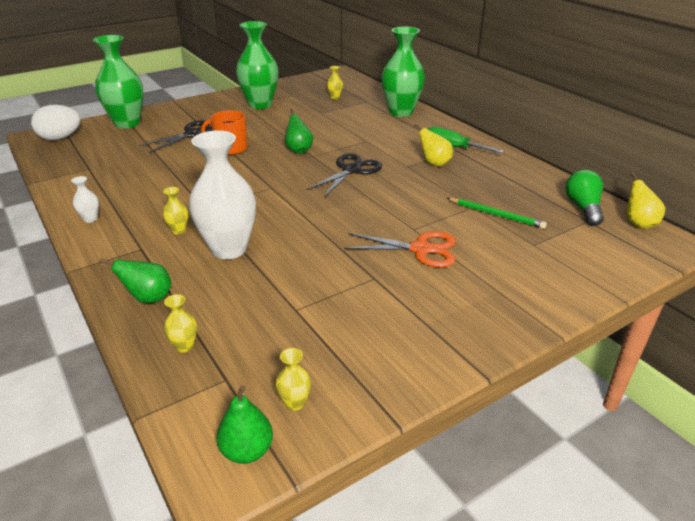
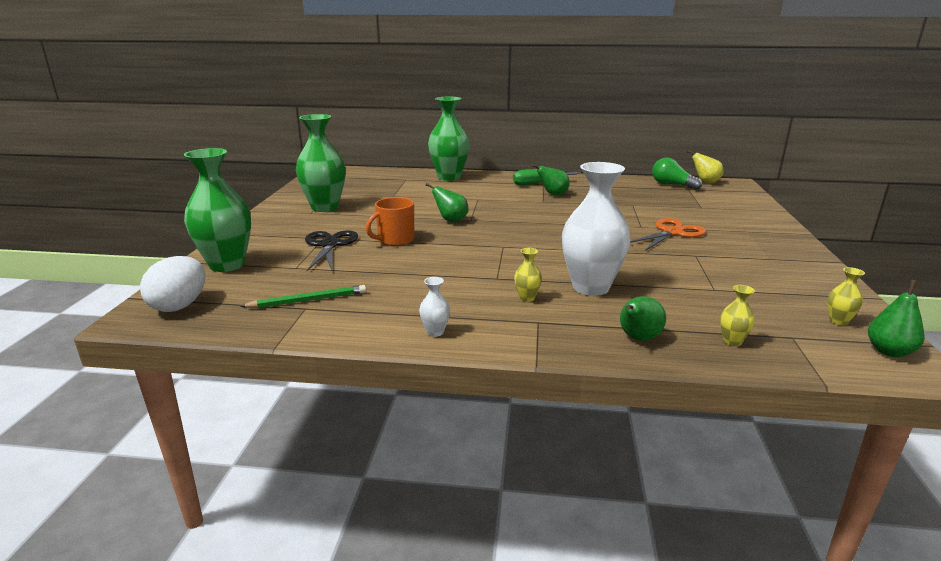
camera: 50 degrees left, 10 degrees down
(335, 97) = (374, 184): yellow vase -> none
(351, 170) = (520, 216): black scissors -> none
(434, 163) = (553, 194): yellow pear -> green pear
(496, 215) = (652, 203): green pencil -> green pencil (308, 300)

